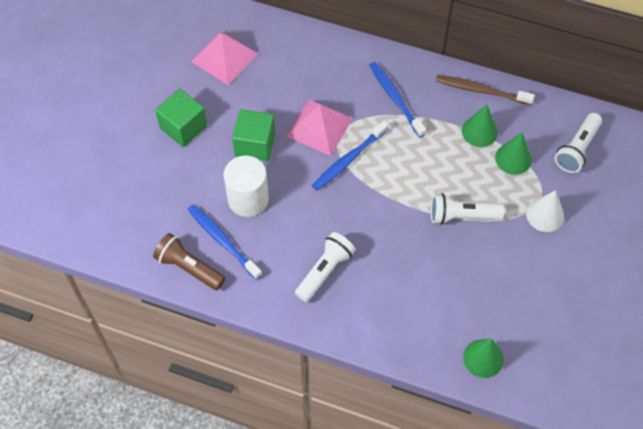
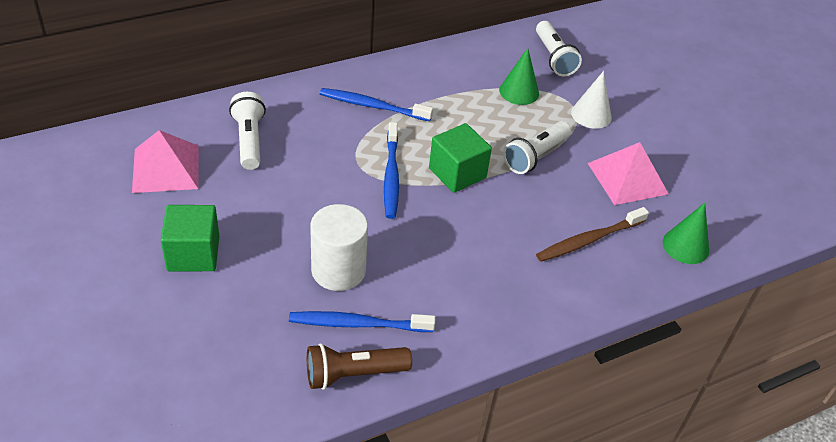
camera: 50 degrees left, 15 degrees down
(255, 145) = (288, 221): green cube -> green cube (457, 173)
(319, 127) = (332, 167): pink pyramid -> pink pyramid (627, 178)
(324, 271) = (483, 278): white flashlight -> white flashlight (249, 140)
(479, 131) = (470, 89): green cone -> none
(480, 90) = (434, 60): brown toothbrush -> brown toothbrush (588, 240)

